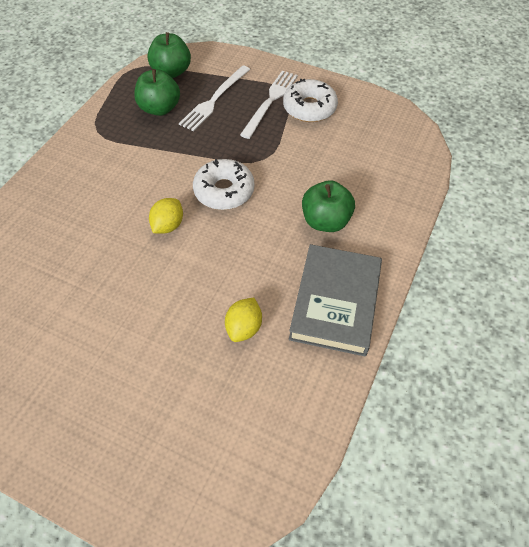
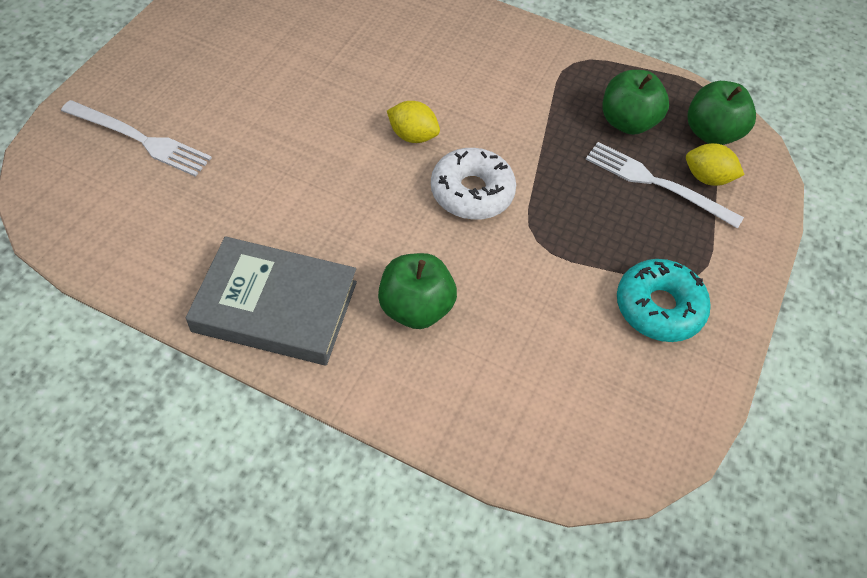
camera: 85 degrees right, 0 degrees up
(244, 327) = (253, 208): yellow lemon -> yellow lemon (707, 178)
(270, 101) = (665, 254): white fork -> white fork (140, 139)
(309, 108) = (658, 307): white donut -> turquoise donut

